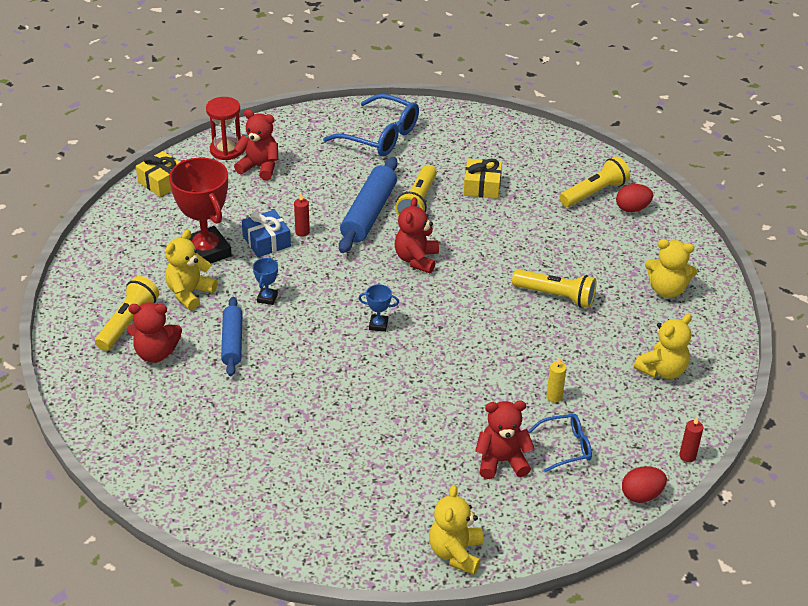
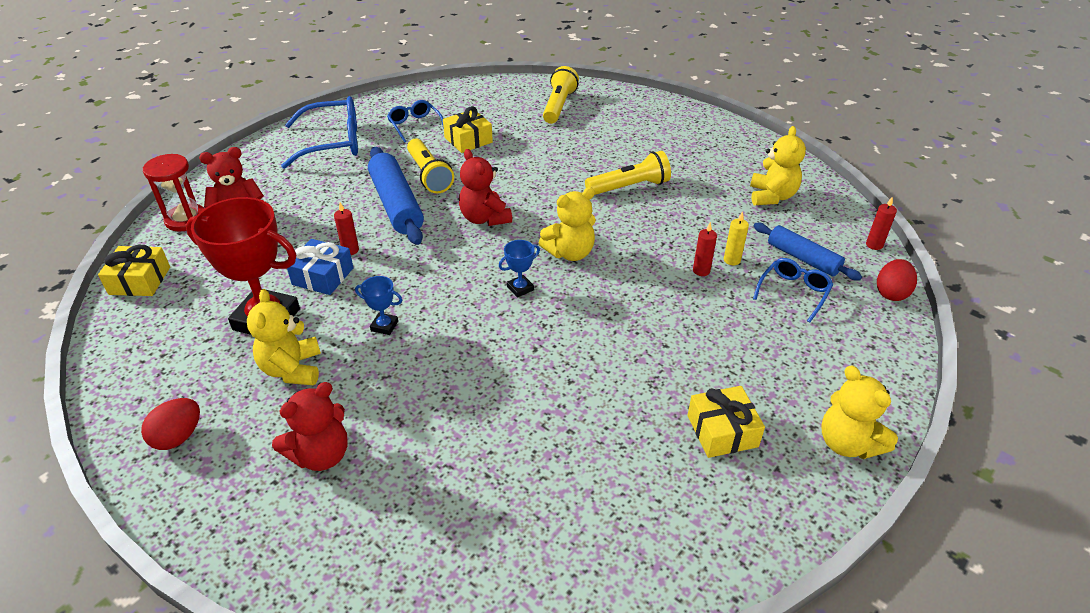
camera: 40 degrees left, 0 degrees up
(128, 322) = (250, 443): yellow flashlight -> none
(232, 342) = (397, 389): blue rolling pin -> blue rolling pin (803, 258)
(267, 298) = (384, 326): blue trophy -> blue trophy turned 45 degrees counterclockwise
(388, 492) = (722, 431): none -> yellow gift
(456, 151) = (415, 125): none -> blue glasses
(501, 461) = (768, 336): red teddy bear -> none
(519, 390) = (701, 271): none -> red candle
(632, 208) = (599, 104): red egg -> red egg (178, 437)
(666, 290) = (696, 143): yellow teddy bear -> yellow teddy bear (570, 253)

